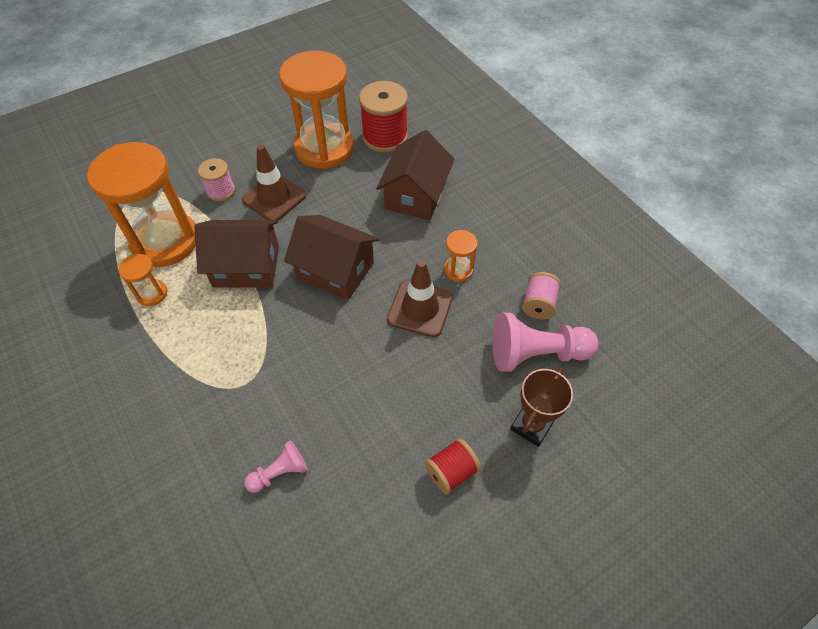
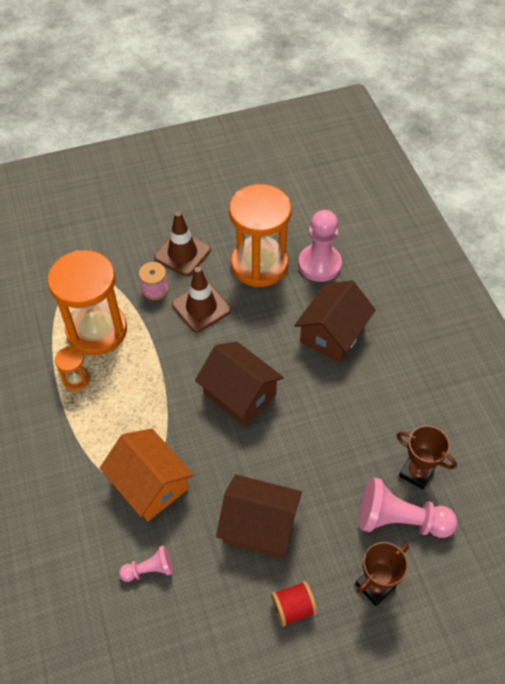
camera: 15 degrees right, 0 degrees up
(246, 266) = (162, 371): brown house -> brown house (259, 525)
(259, 382) = (150, 484): none -> orange house
(385, 137) = (319, 264): red spool -> pink pawn
(420, 308) = (306, 450): brown traffic cone -> brown traffic cone (182, 253)
(458, 270) = (352, 420): orange hourglass -> none
(538, 304) = (416, 472): pink spool -> brown trophy

